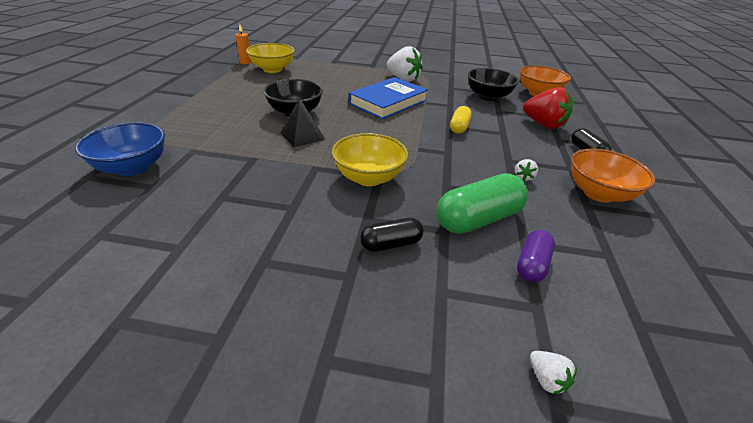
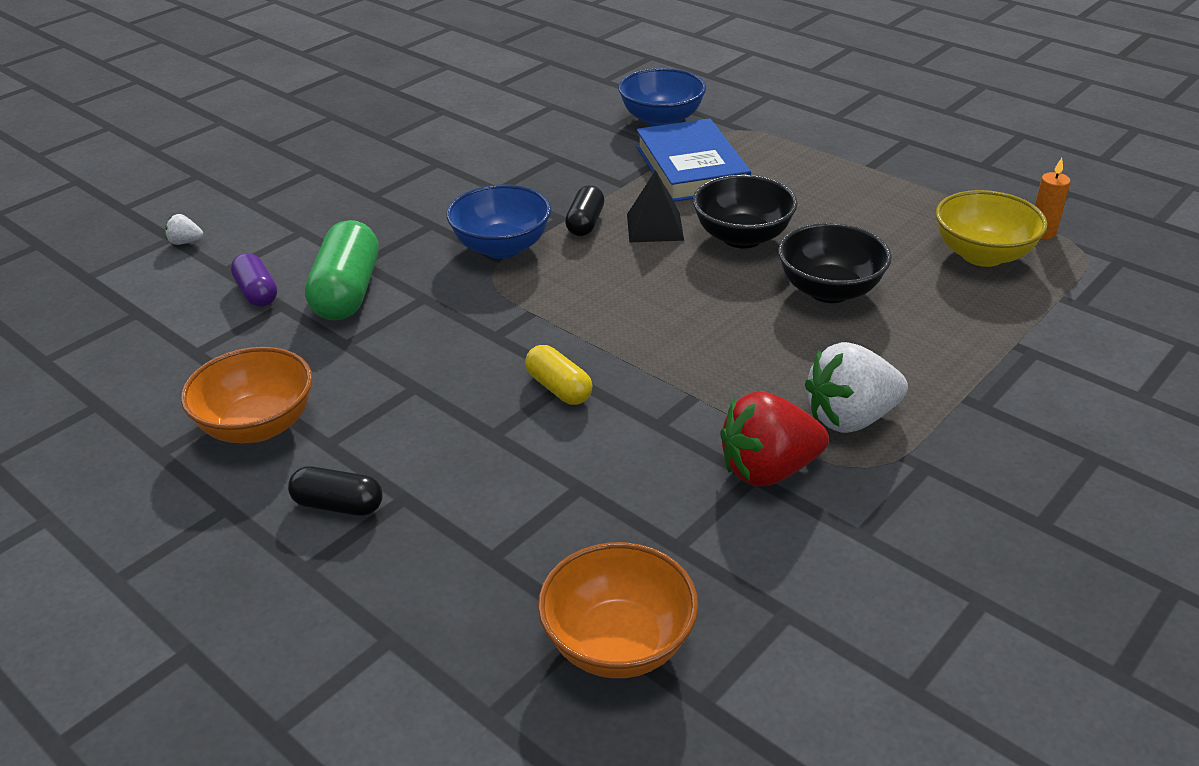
camera: 125 degrees right, 0 degrees up
(368, 178) = (502, 247): yellow bowl -> blue bowl
(388, 102) = (725, 346): blue book -> blue book (691, 168)
(391, 244) = (382, 226): black capsule -> black capsule (585, 223)
(488, 97) = (660, 514): black bowl -> black bowl (829, 290)
(523, 177) = (367, 375): white strawberry -> none
(543, 124) = (470, 518): red strawberry -> red strawberry (768, 470)

